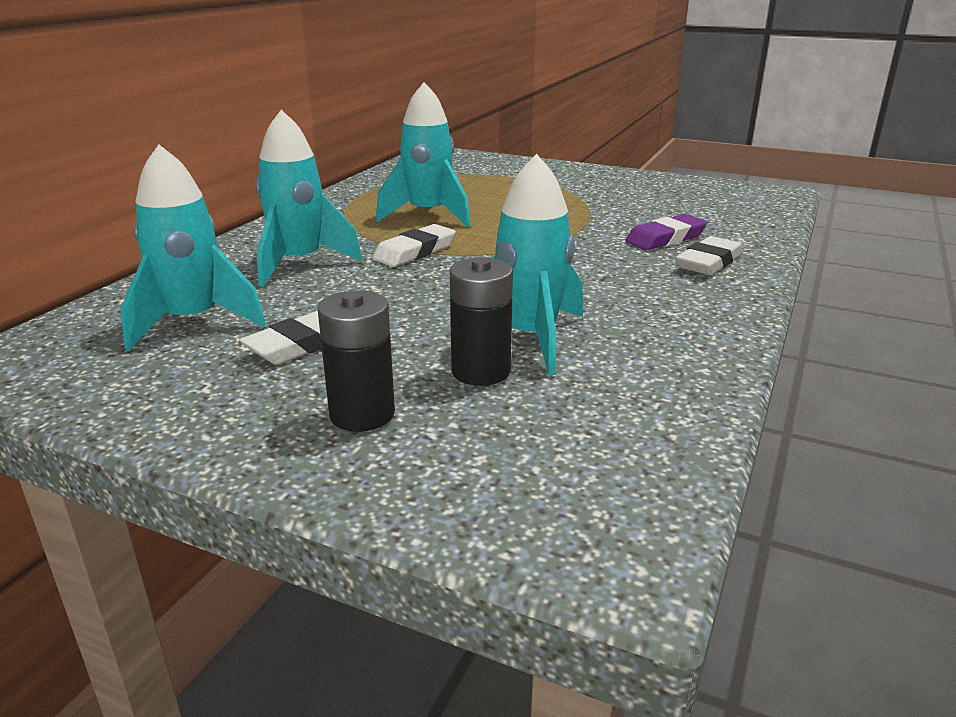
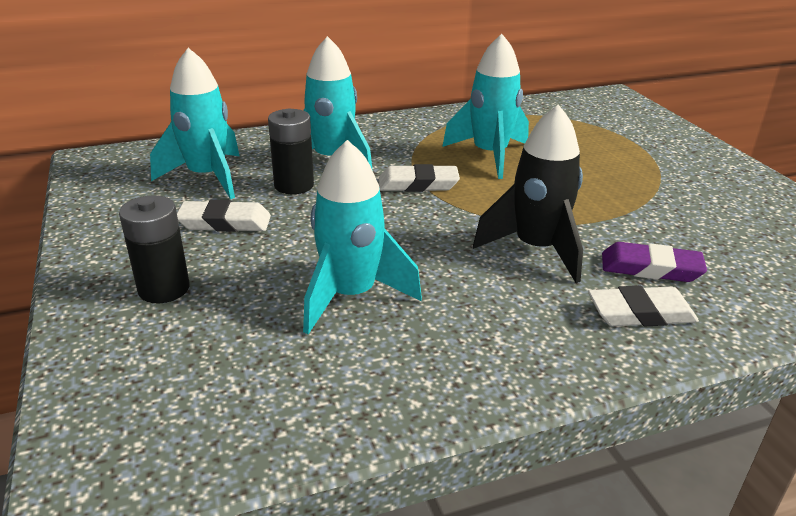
camera: 45 degrees right, 5 degrees up
(480, 371) = (273, 301): black battery -> black battery (294, 185)
(584, 256) = (536, 249): none -> black rocket

